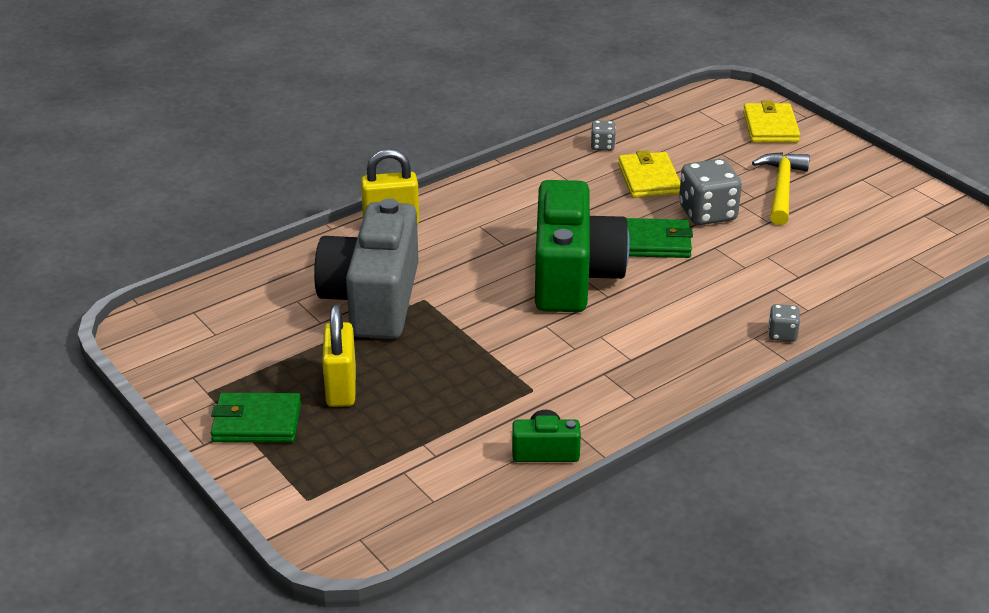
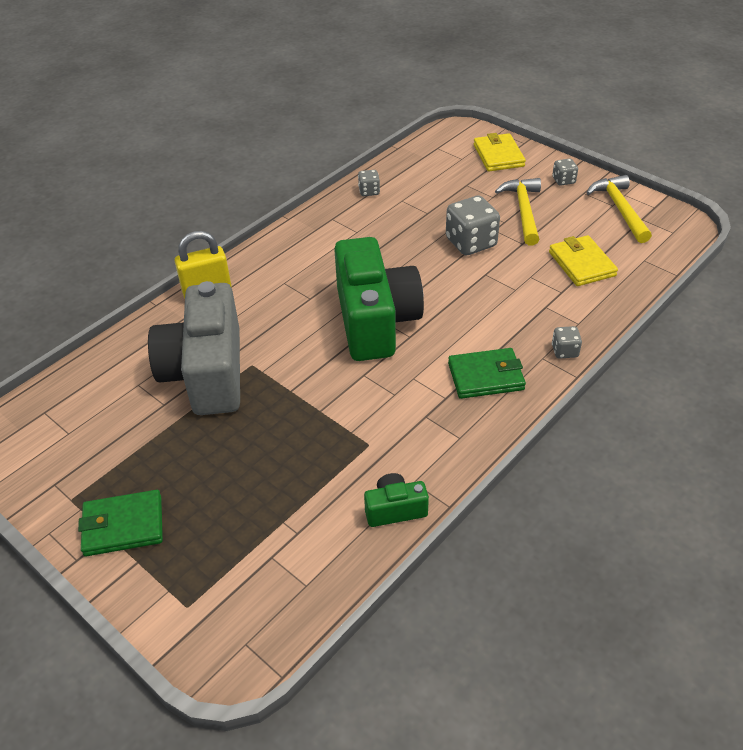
camera: 10 degrees left, 10 degrees up
(341, 388) = (195, 473): yellow padlock -> none
(649, 179) = (414, 217): yellow wallet -> yellow wallet (581, 264)
(654, 242) = (435, 277): green wallet -> green wallet (485, 376)
(841, 163) = (563, 180): none -> grey dice
(900, 201) = (619, 209): none -> yellow hammer

